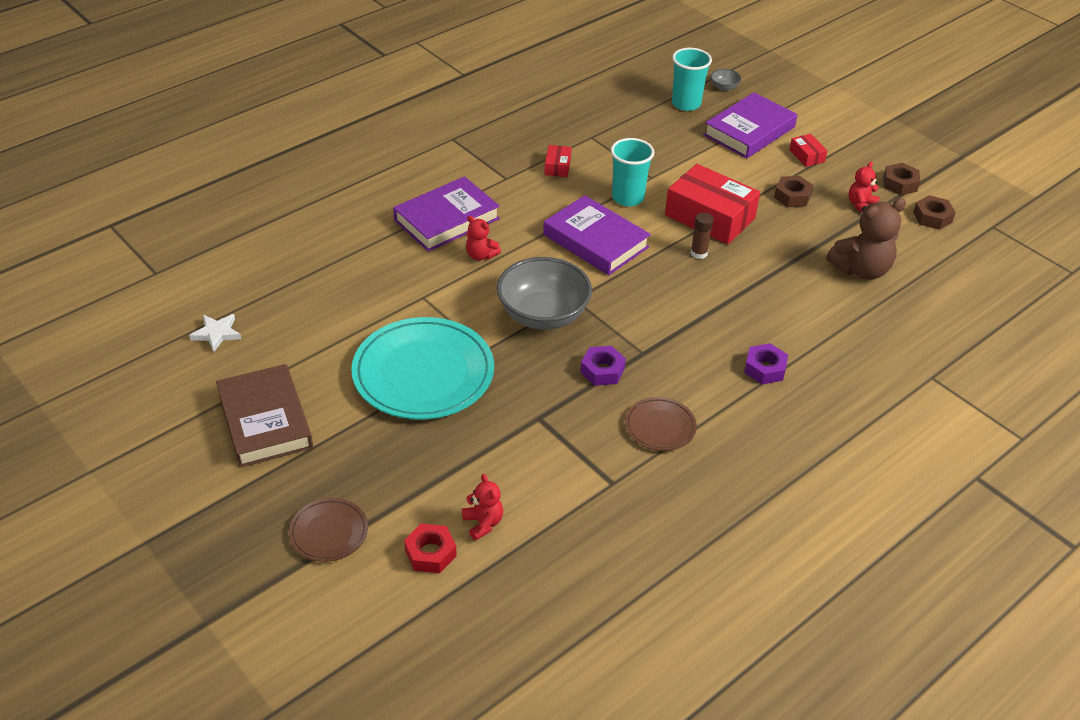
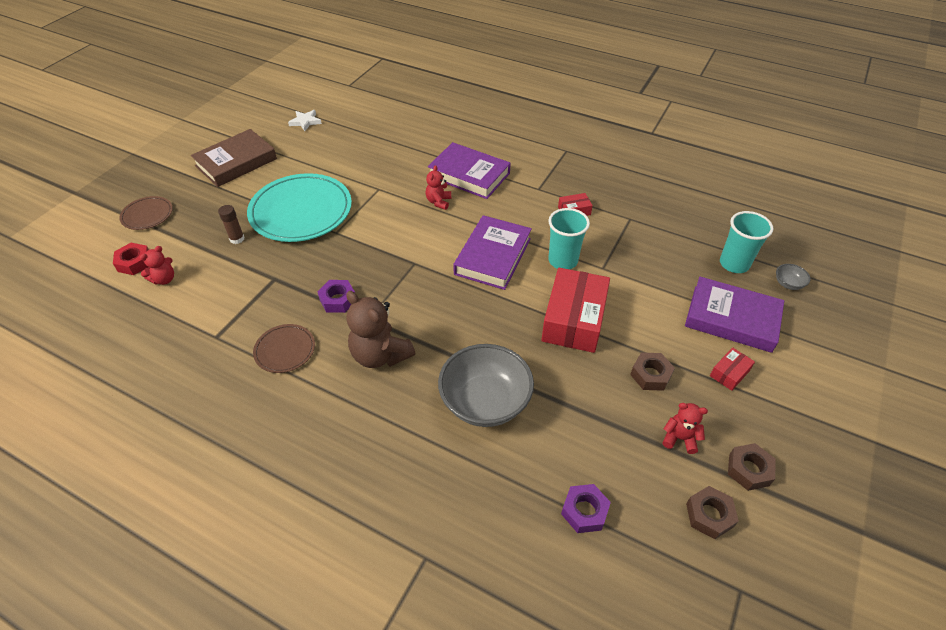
camera: 70 degrees right, 5 degrees up
(543, 315) = (387, 251): grey bowl -> grey bowl (485, 402)
(699, 253) = (516, 324): brown glue stick -> brown glue stick (237, 239)
(765, 369) = (381, 406): purple nut -> purple nut (584, 511)
(861, 270) = (568, 458): brown teddy bear -> brown teddy bear (380, 355)

